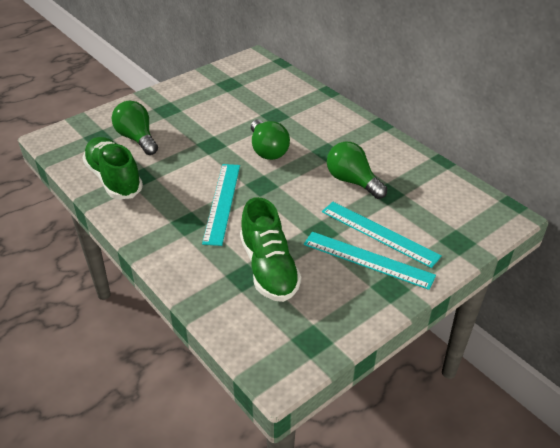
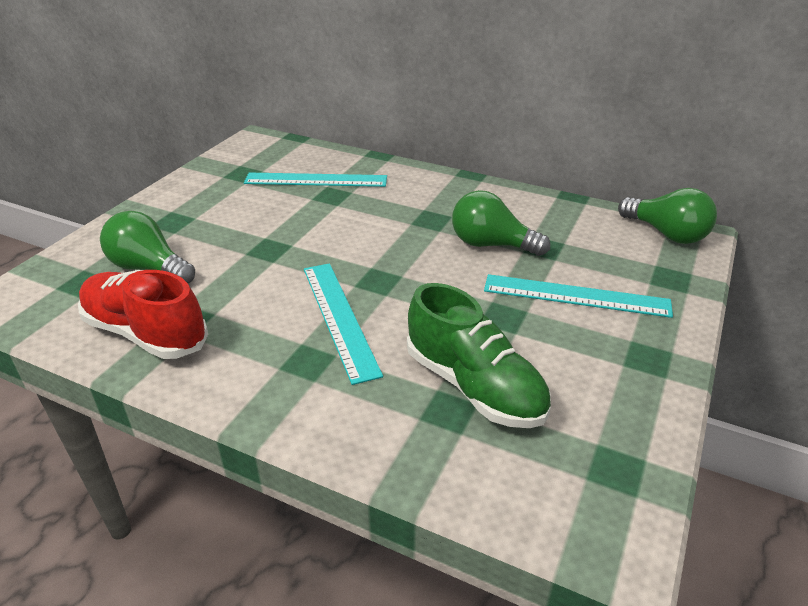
camera: 25 degrees left, 5 degrees down
(114, 179) = (146, 333): green shoe -> red shoe
(267, 150) = (353, 236): green light bulb -> green light bulb (666, 234)
(368, 260) = (591, 332): turquoise ruler -> turquoise ruler (316, 180)

